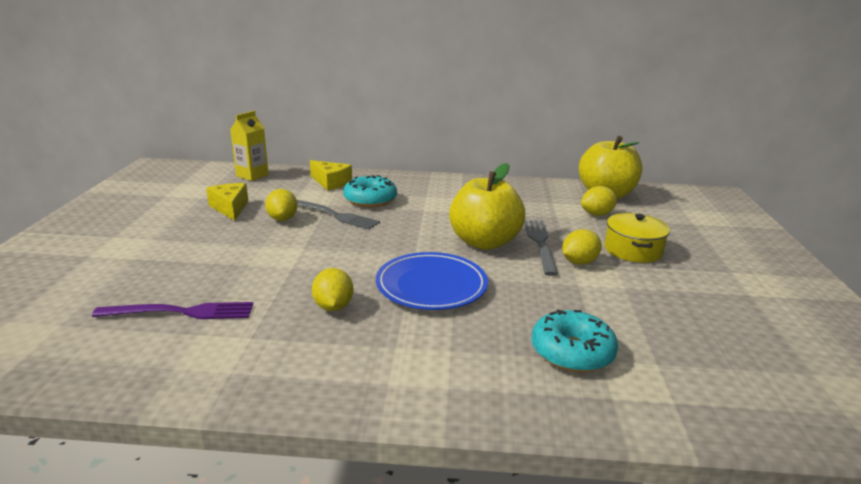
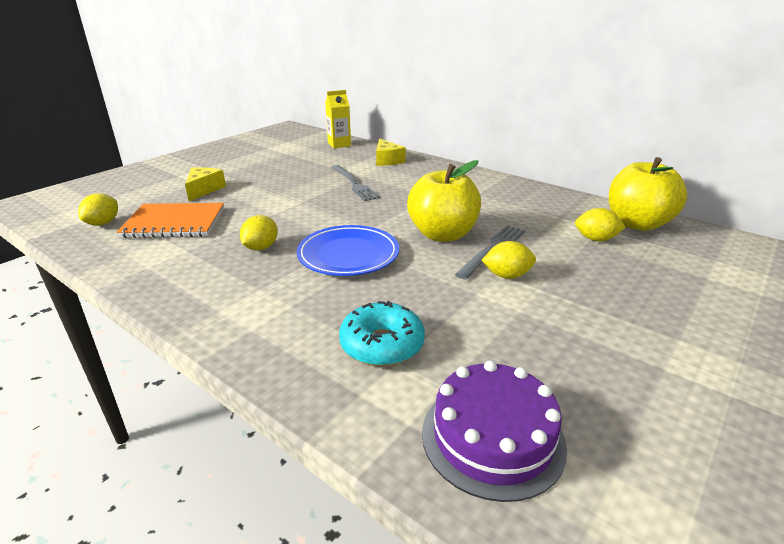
camera: 35 degrees right, 5 degrees up
(181, 312) = (174, 223): purple fork -> orange notebook
(230, 208) = (293, 164): yellow cheese -> yellow cheese (204, 189)
(282, 219) = (316, 179): yellow lemon -> yellow lemon (103, 223)
(370, 200) = (398, 179): turquoise donut -> none
(633, 250) = (584, 282): yellow pot -> none
(730, 384) = (492, 437): none -> purple cake

